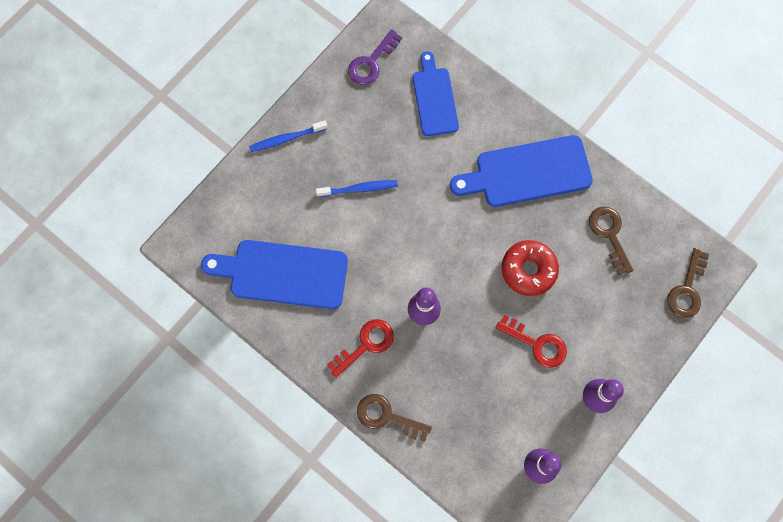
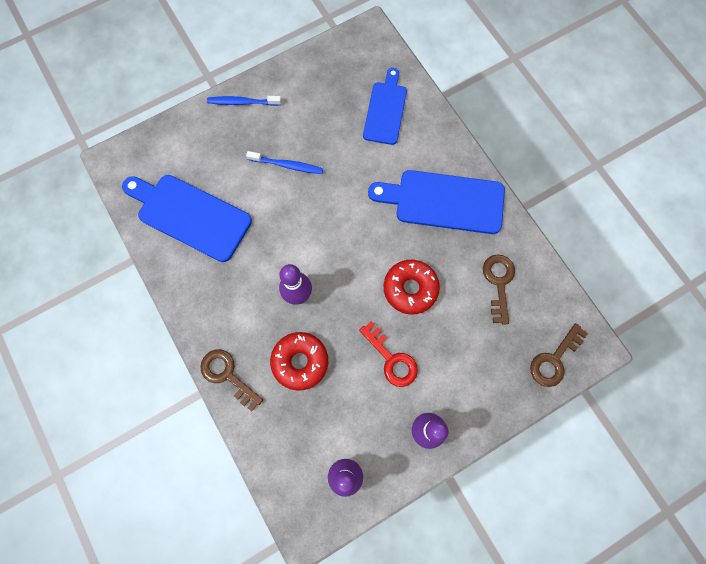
camera: 20 degrees right, 0 degrees up
(366, 344) = (236, 303): red key -> none
(371, 62) = (342, 62): purple key -> none
(451, 378) = (300, 362): none -> red donut

